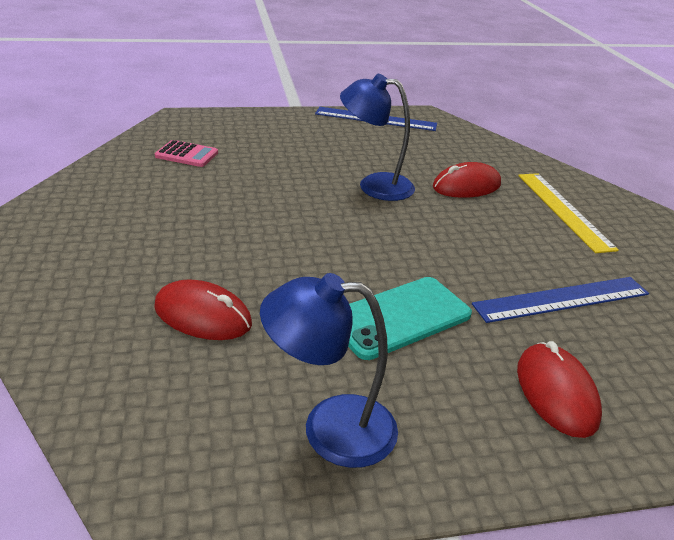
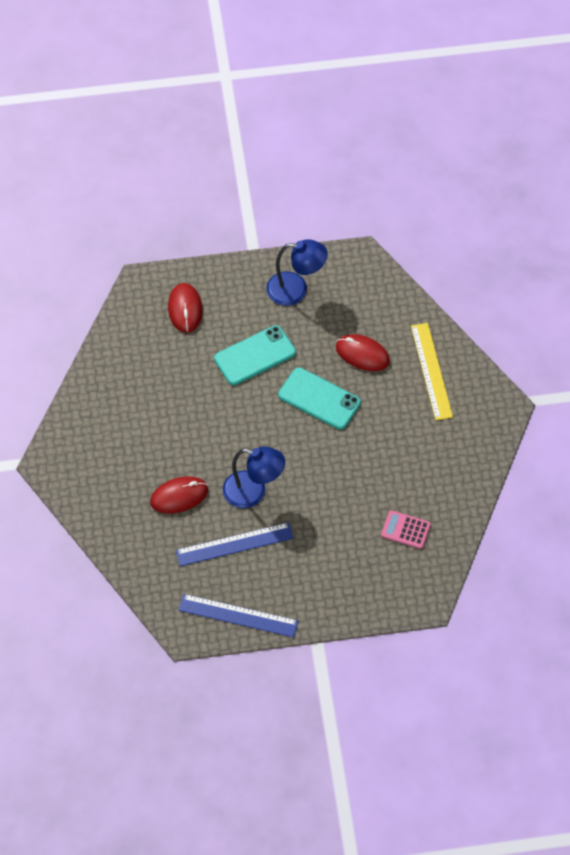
camera: 175 degrees left, 25 degrees up
(286, 262) = (319, 399): none -> turquoise phone
(562, 299) = (154, 372): blue ruler -> blue ruler (234, 544)
(563, 210) = (112, 467): yellow ruler -> yellow ruler (431, 371)

